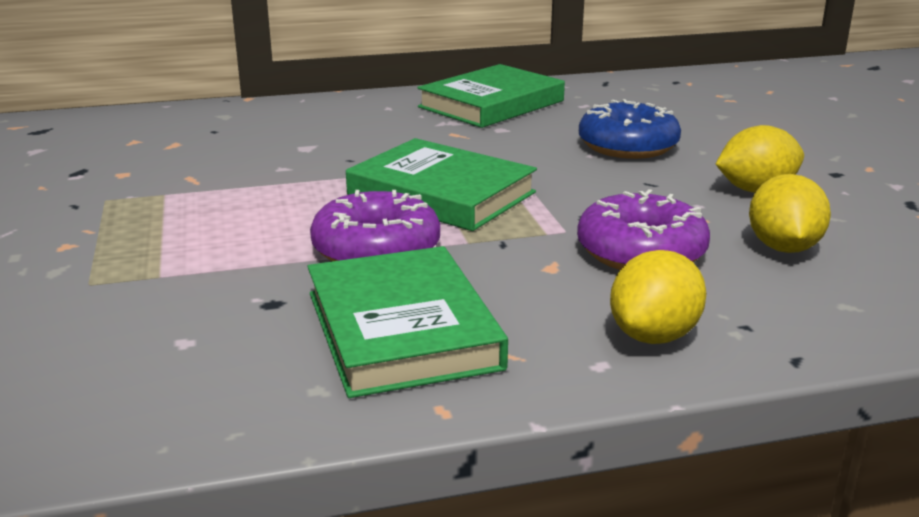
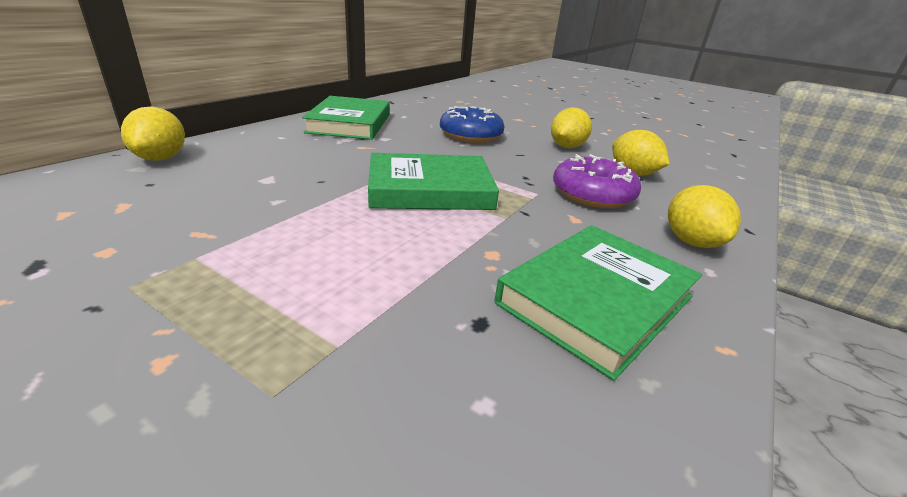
camera: 45 degrees left, 5 degrees up
(252, 110) = (161, 158): none -> yellow lemon
(376, 249) = (466, 244): purple donut -> none
(402, 330) = (596, 300): green book -> green book turned 75 degrees counterclockwise

